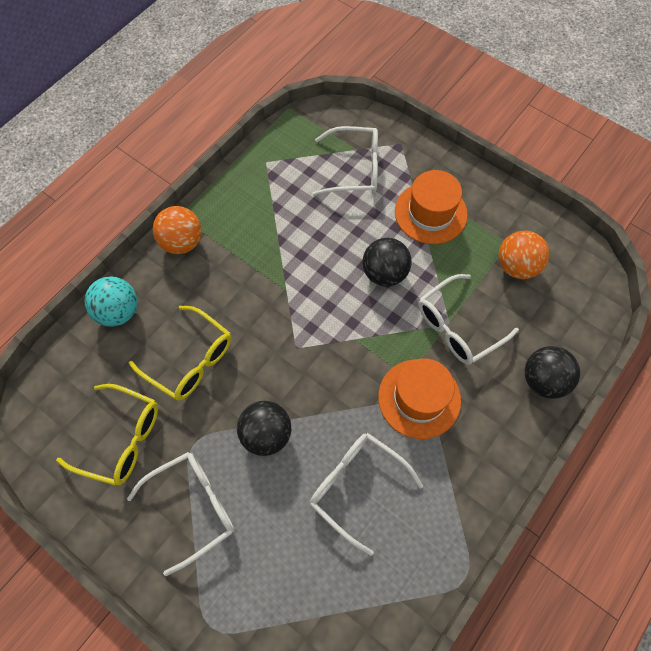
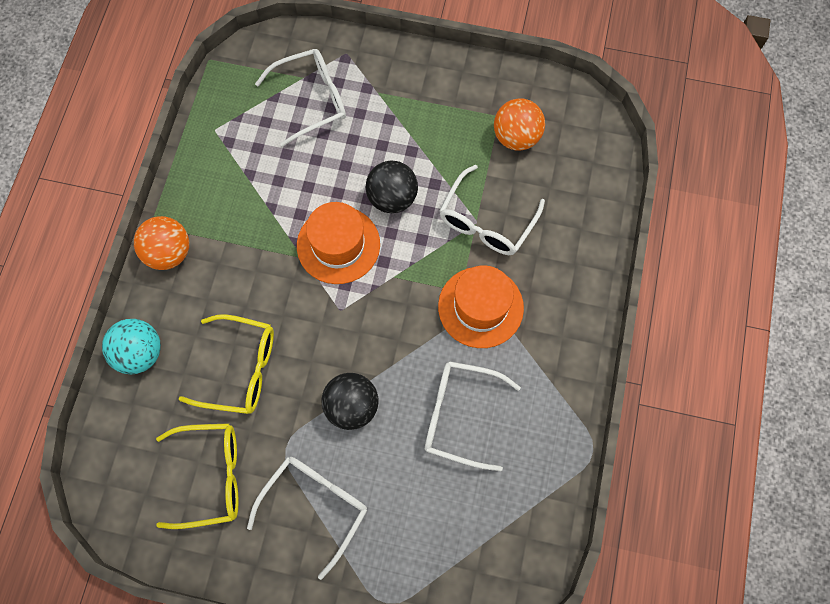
camera: 25 degrees left, 5 degrees up
(430, 213) = (409, 116): orange hat -> orange hat (338, 245)
(543, 380) = (587, 239): black ball -> none

